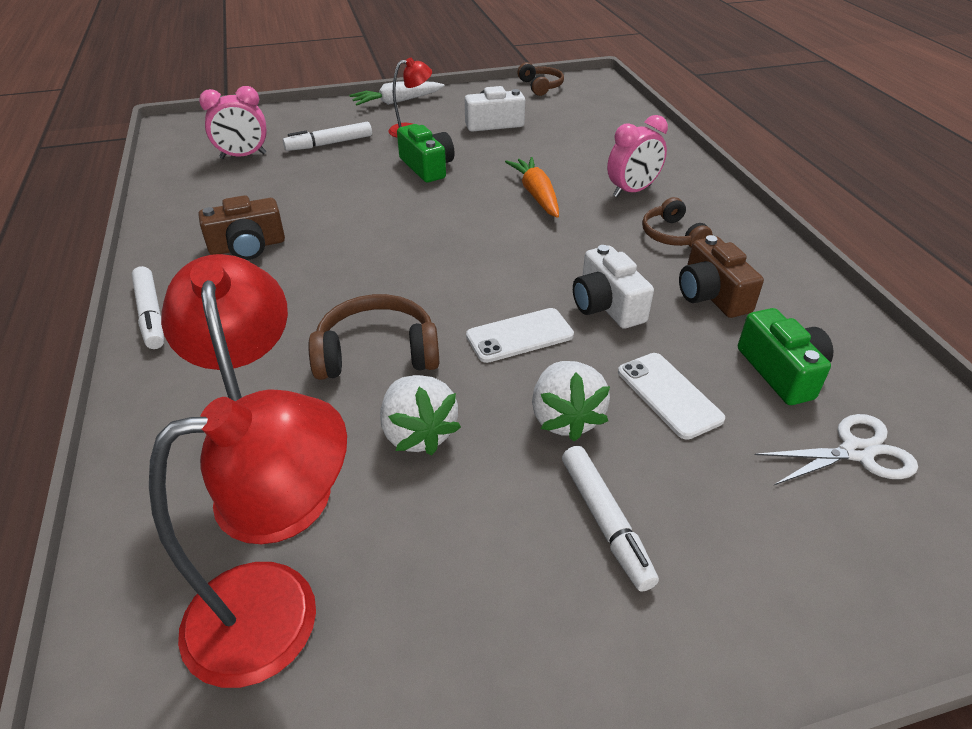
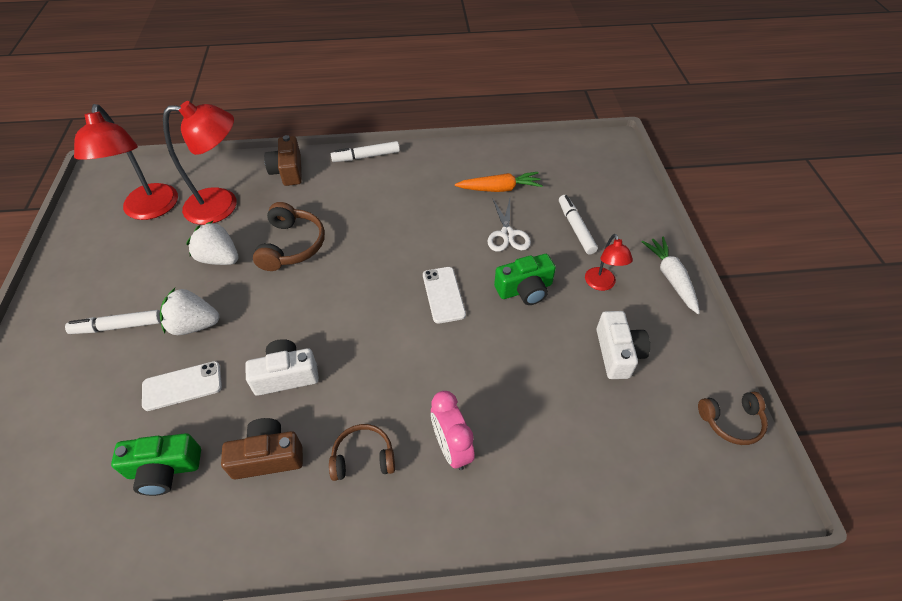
camera: 100 degrees right, 10 degrees up
(243, 156) = (556, 180): pink clock -> none
(247, 246) = (425, 189): brown camera -> brown camera (288, 171)
(418, 433) = (219, 258): white strawberry -> white strawberry turned 45 degrees clockwise
(519, 336) = (276, 316): white phone -> white phone (443, 295)
(536, 195) = (460, 363): orange carrot -> orange carrot (499, 189)
(856, 452) = (76, 481): white scissors -> white scissors (507, 234)

